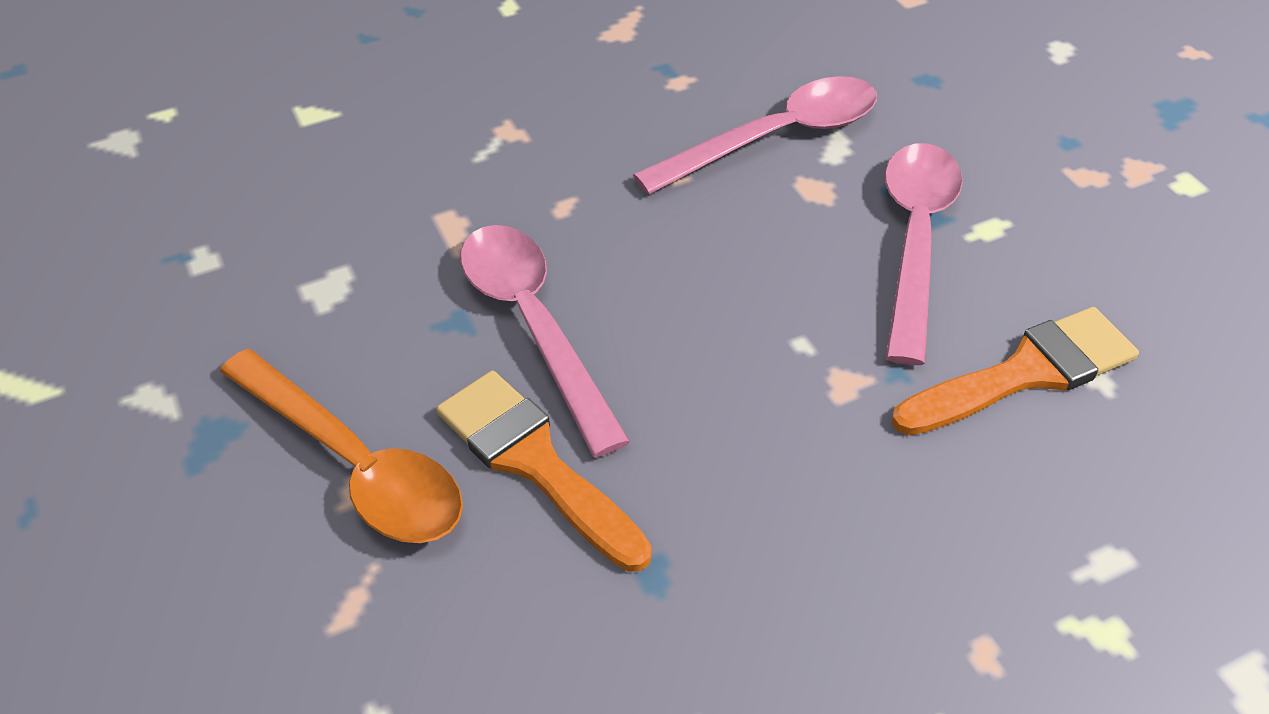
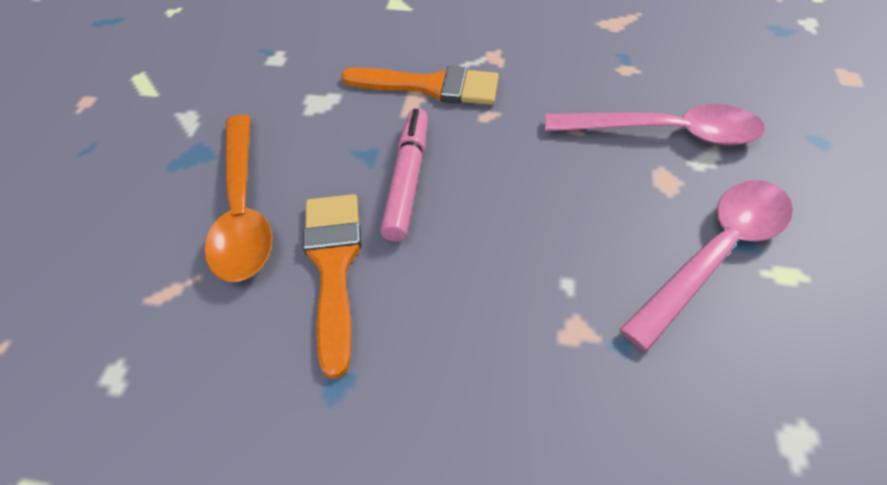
camera: 35 degrees right, 5 degrees up
(534, 326) = (407, 180): pink spoon -> pink marker
(1024, 373) = (728, 407): orange brush -> orange brush (430, 86)

